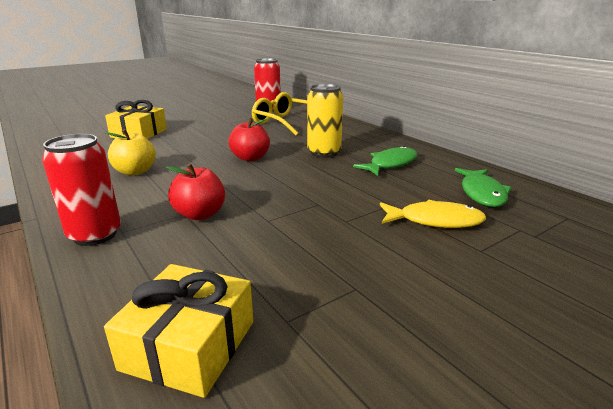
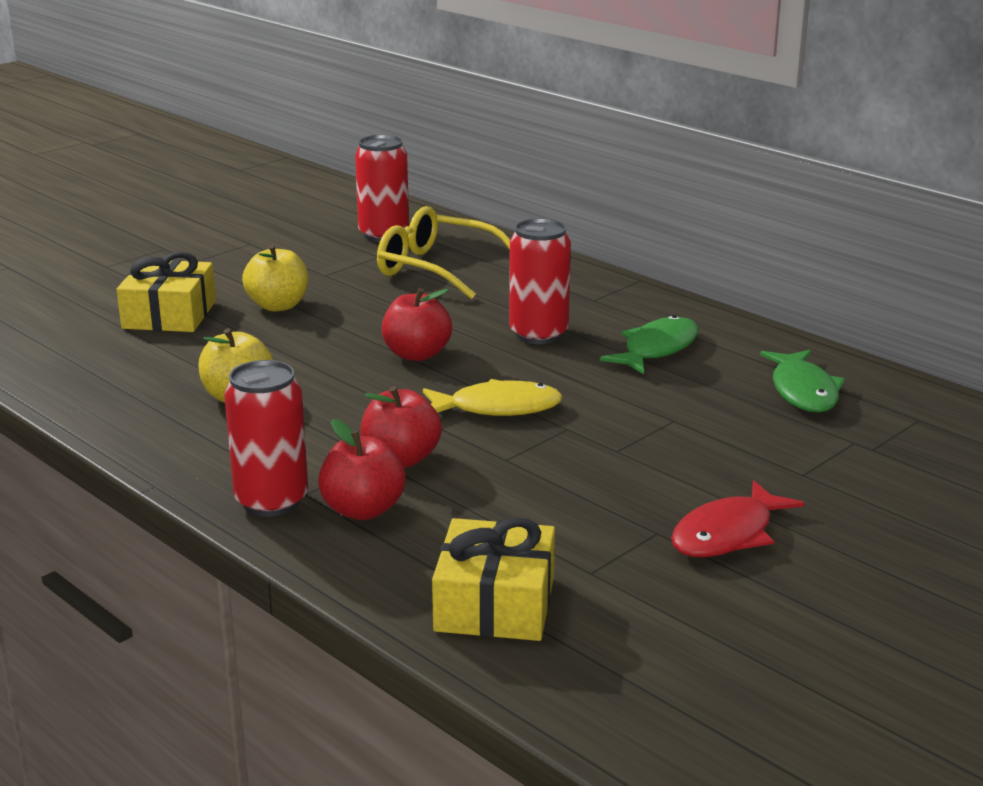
camera: 10 degrees left, 0 degrees up
(148, 247) = (363, 510): none -> red apple
(195, 133) = (278, 306): none -> yellow apple
(324, 153) = (538, 334): yellow can -> red can
(414, 296) = (727, 534): none -> red fish
(435, 221) = (740, 439): yellow fish -> yellow fish (497, 408)

